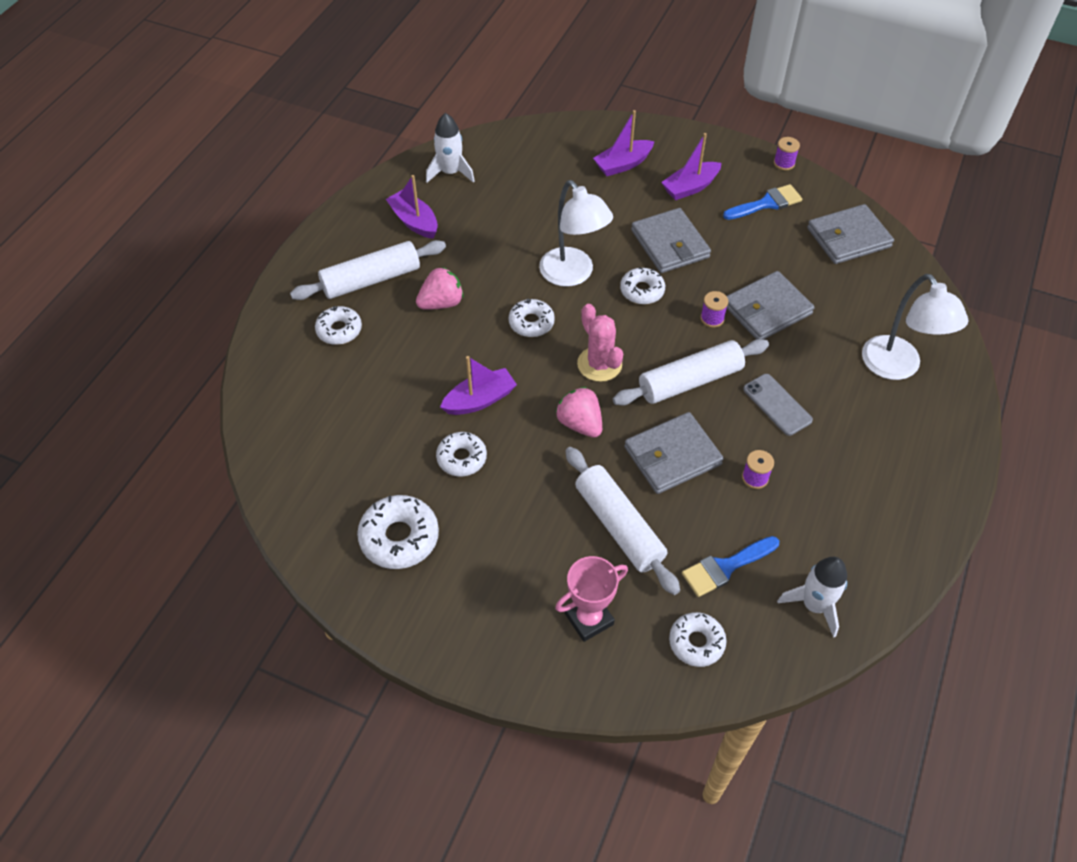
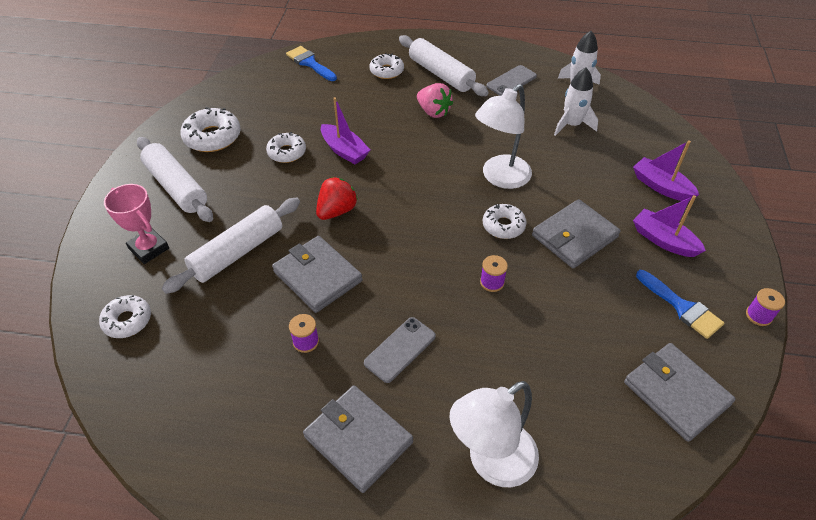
camera: 75 degrees right, 5 degrees down
(414, 221) = (511, 81): purple boat -> grey phone
(531, 323) = (434, 163): white donut -> none
(580, 424) = (336, 211): pink strawberry -> red strawberry
(599, 364) = (405, 212): pink cactus -> none
(690, 381) = (406, 276): white rolling pin -> white rolling pin (176, 187)
(725, 567) = (203, 331): blue brush -> blue brush (310, 63)
(767, 309) = (524, 326): grey wallet -> grey wallet (358, 440)
(814, 605) = (167, 407): white rocket -> white rocket (571, 125)

